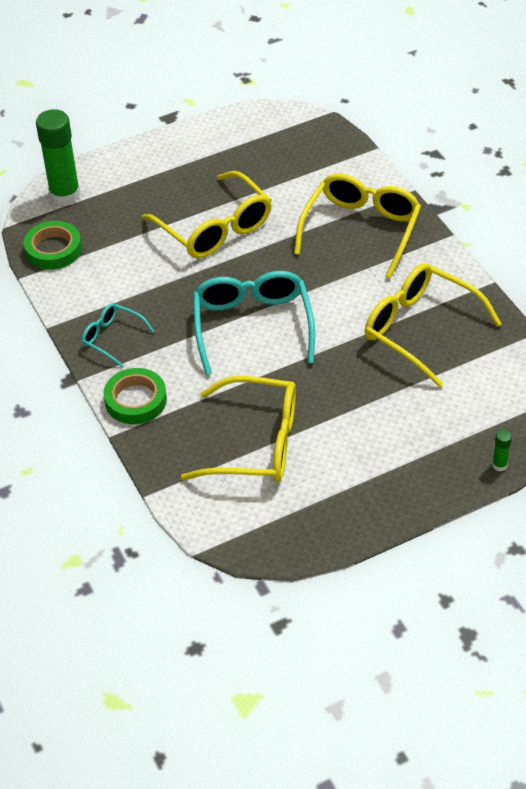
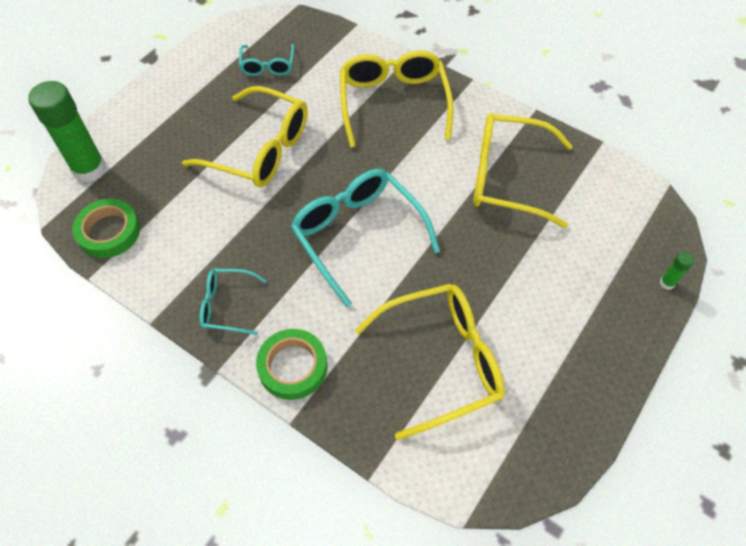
camera: 30 degrees left, 10 degrees up
(268, 159) = (268, 65): none -> turquoise glasses

